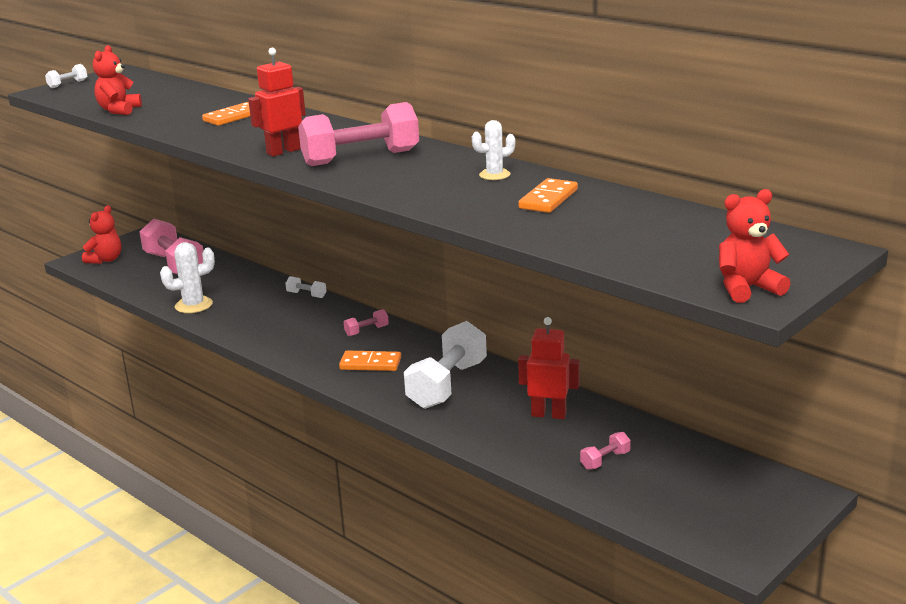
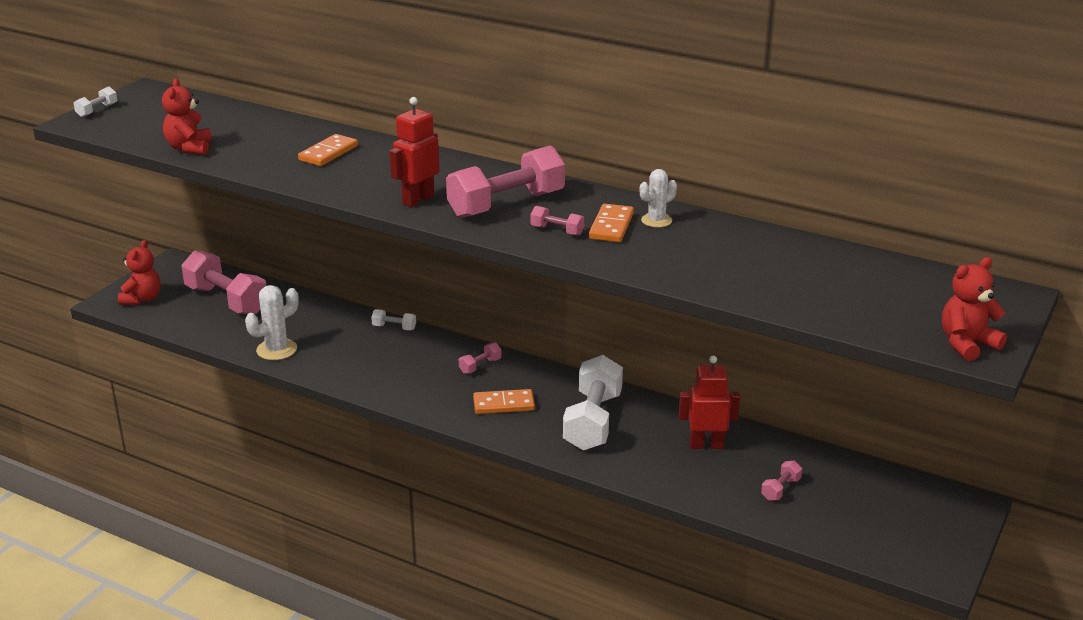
camera: 15 degrees left, 5 degrees up
(392, 178) = (557, 231): none -> pink dumbbell
(548, 199) = (727, 249): orange domino -> orange domino (611, 226)

